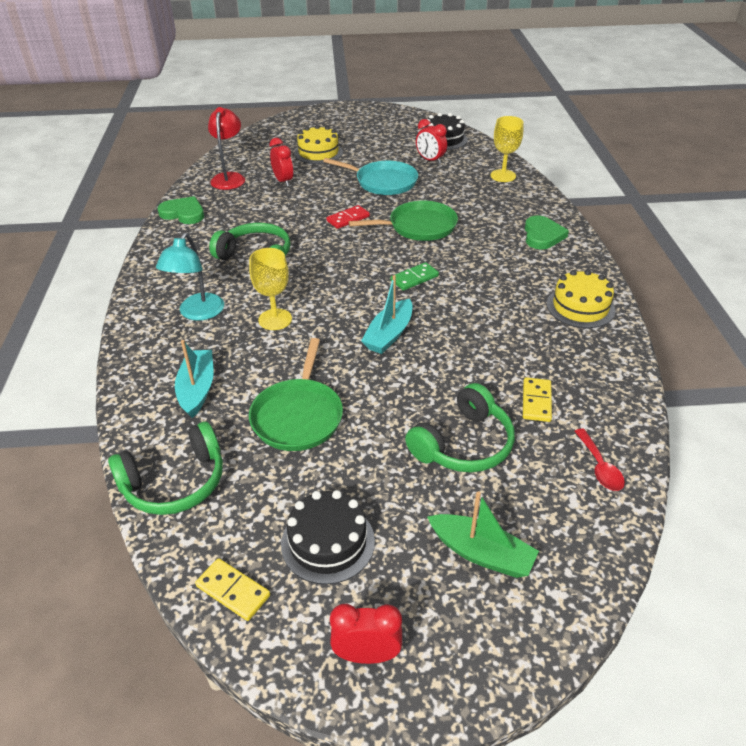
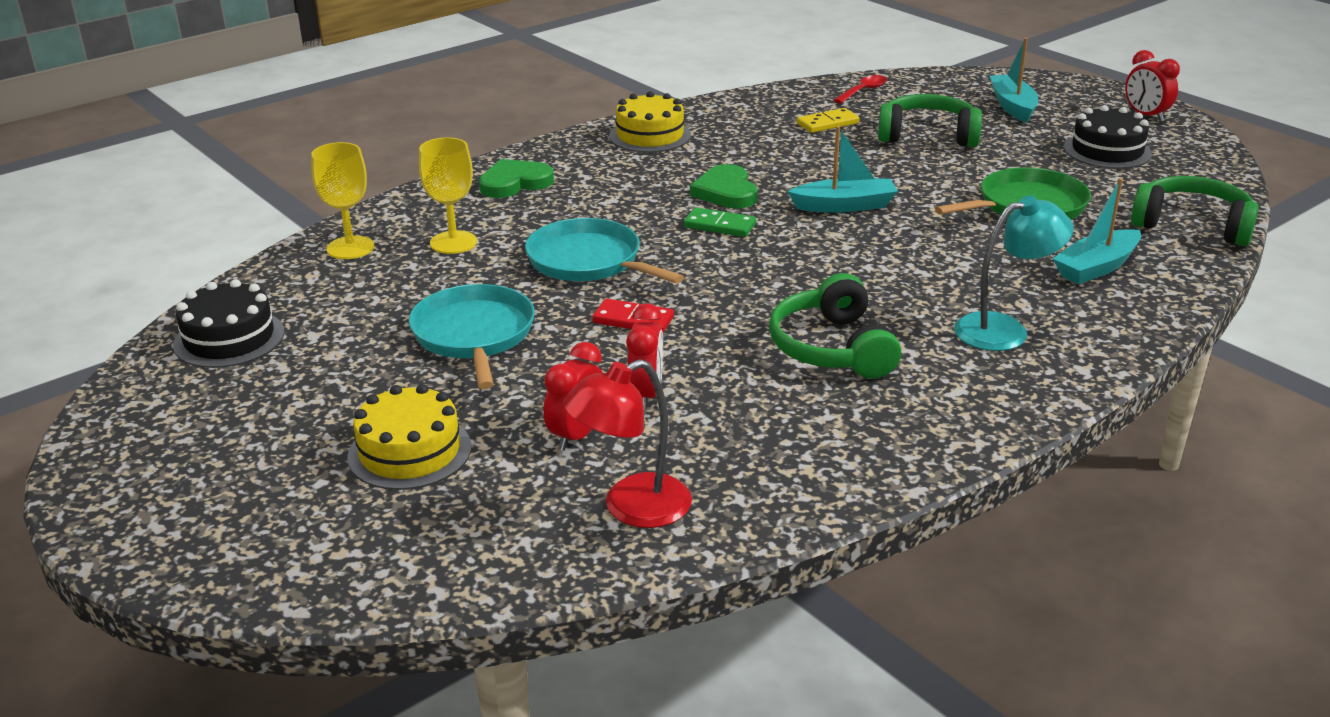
camera: 125 degrees left, 10 degrees down
(183, 213) = (818, 486): green heart -> green heart (726, 192)
(233, 591) = (1204, 165): yellow domino -> none
(275, 319) = (928, 275): yellow goblet -> yellow goblet (453, 242)
(419, 226) = (588, 261): green pan -> turquoise pan
(430, 160) = (342, 322): red clock -> red clock (646, 395)
(481, 553) = (1012, 106): green boat -> turquoise boat

